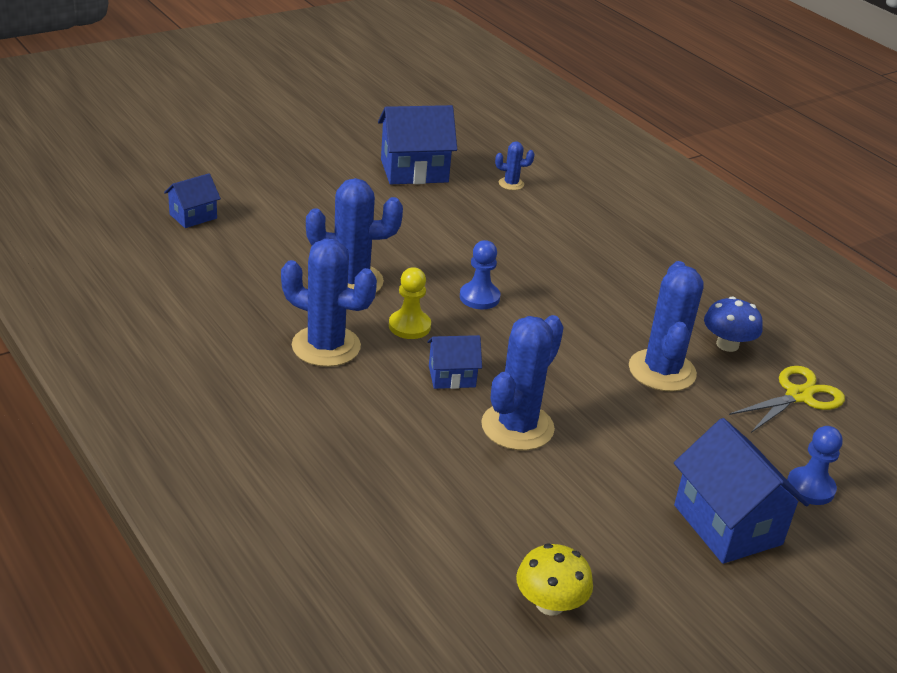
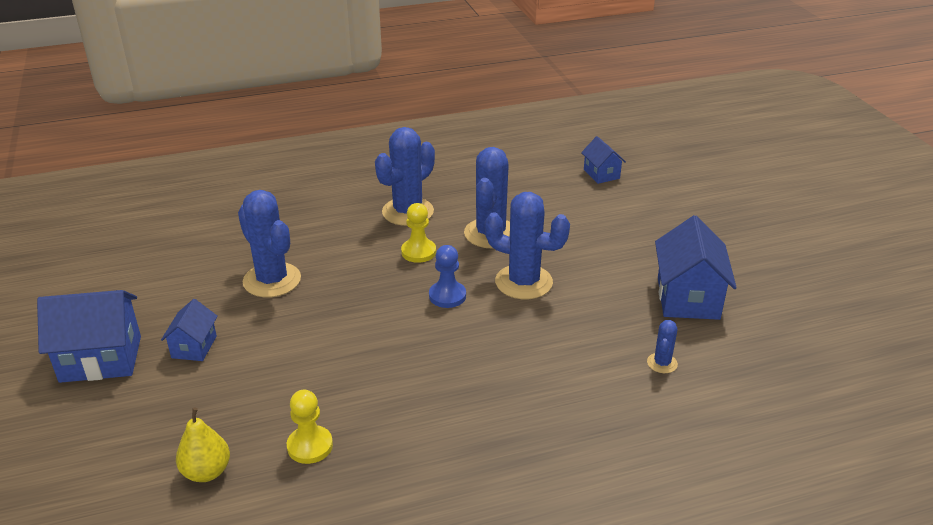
camera: 110 degrees right, 0 degrees up
(452, 376) = (346, 261): blue house -> blue house (194, 347)
(550, 603) = (108, 258): yellow mushroom -> none
(662, 371) = (294, 382): blue cactus -> blue cactus (523, 282)
(727, 344) = (310, 446): blue mushroom -> yellow pawn
(798, 396) = (206, 472): yellow scissors -> yellow pear
(810, 488) = (96, 426): blue pawn -> none

